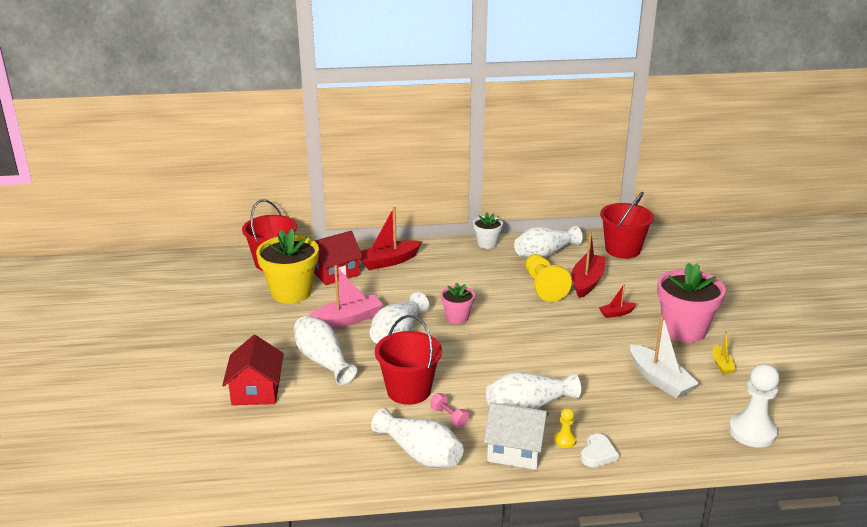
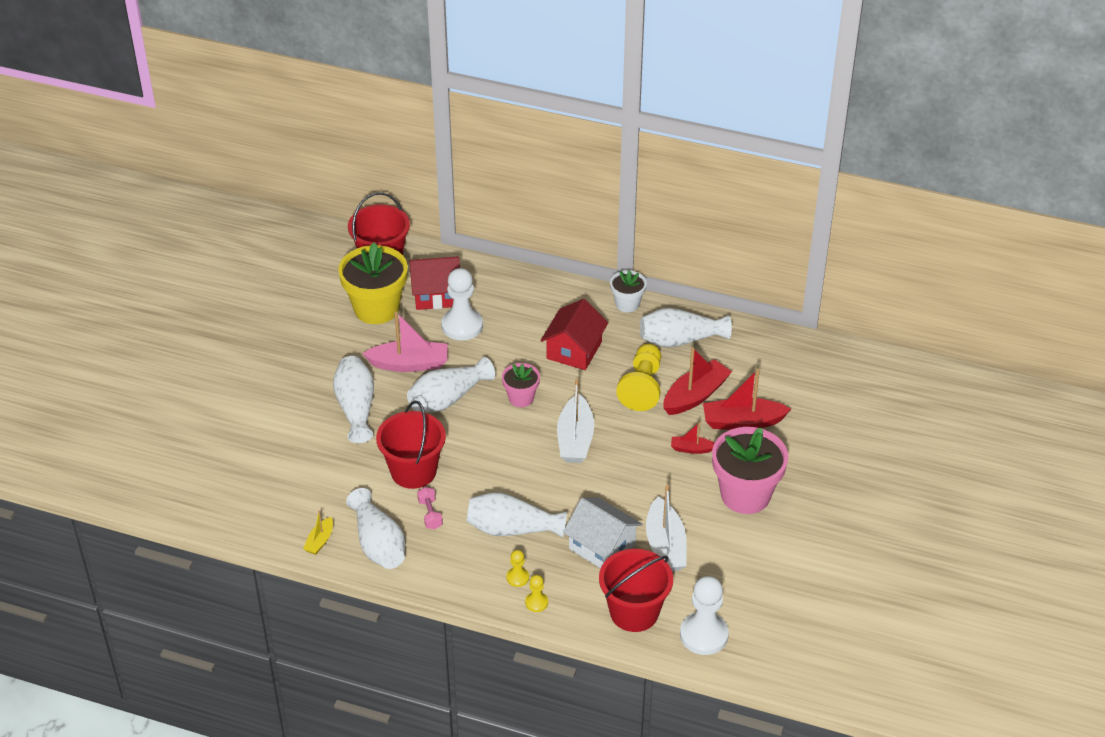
camera: 25 degrees right, 15 degrees up
(256, 390) = (276, 422): red house -> red house (574, 350)
(371, 286) = (462, 326): none -> white pawn
(388, 261) = (502, 296): red boat -> red boat (742, 422)
(515, 450) = (465, 571): white house -> white house (602, 546)
(523, 331) = (575, 439): none -> white boat
(598, 454) = (536, 602): white heart -> yellow pawn
(622, 249) = (775, 362): red bucket -> red bucket (634, 612)
(721, 364) = (746, 550): yellow boat -> yellow boat (320, 541)

